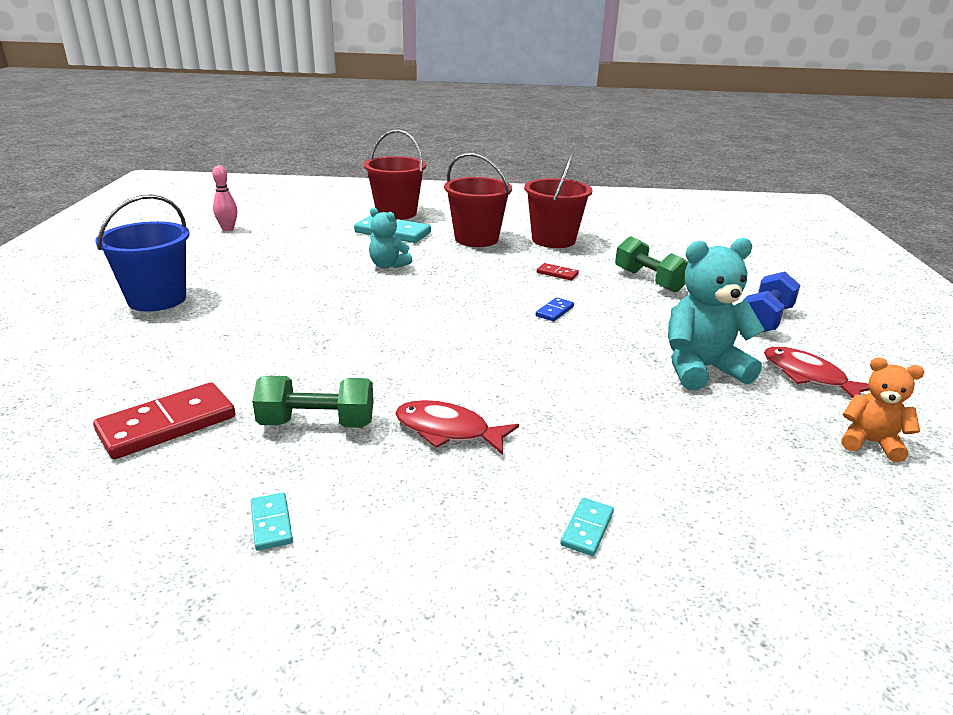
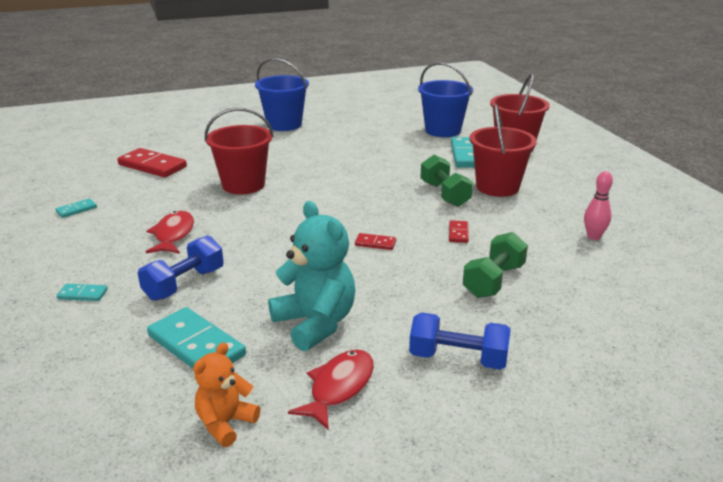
camera: 70 degrees right, 0 degrees up
(228, 229) = (407, 110): pink bowling pin -> pink bowling pin (593, 236)
(314, 228) = (443, 130): none -> blue bucket
(317, 423) = (167, 198): green dumbbell -> green dumbbell (444, 194)
(388, 265) = (400, 168): turquoise teddy bear -> none
(553, 240) = (542, 220): red bucket -> red bucket (243, 185)
(554, 311) = (375, 243): blue domino -> red domino
(592, 437) = (184, 284): none -> blue dumbbell
(733, 444) = (196, 345): none -> turquoise domino
(870, 443) = (225, 423): orange teddy bear -> orange teddy bear turned 150 degrees counterclockwise

